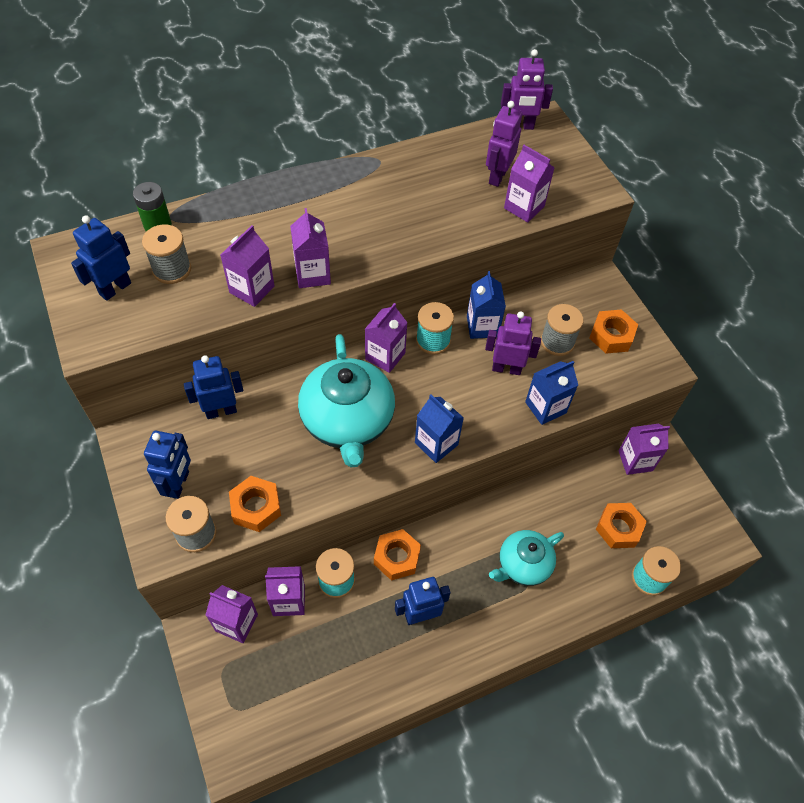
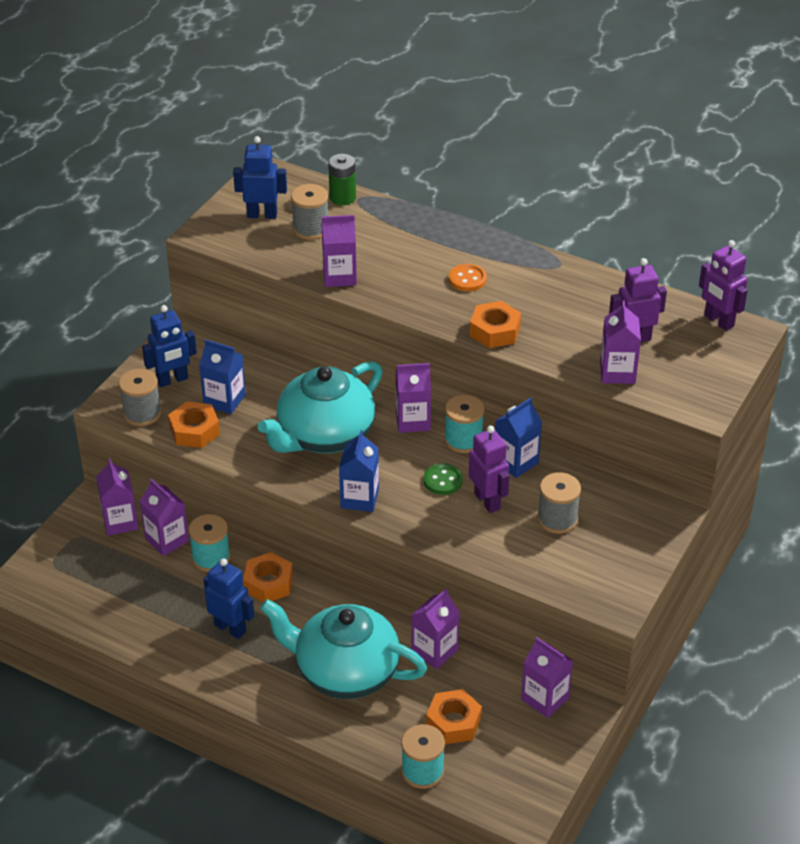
camera: 55 degrees right, 15 degrees down
(221, 411) = (257, 363): blue robot -> none
(312, 274) = (392, 297): purple carton -> purple carton (434, 651)
(340, 218) = (467, 279): none -> orange button
(463, 380) = (443, 480): none -> green button
(523, 565) = (345, 671): turquoise teapot -> turquoise teapot, size x1.64
(545, 407) = (474, 547): blue carton -> blue carton (224, 400)
(611, 336) = (609, 553): orange nut -> orange nut (495, 331)

